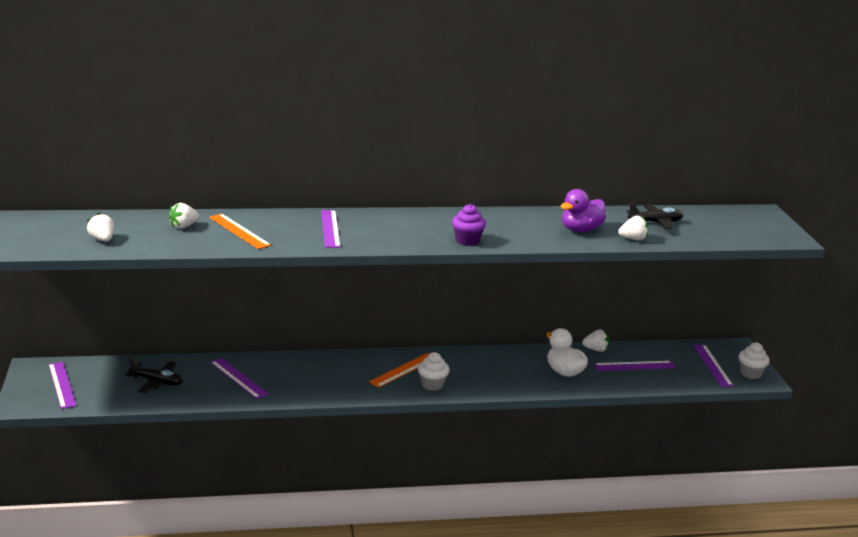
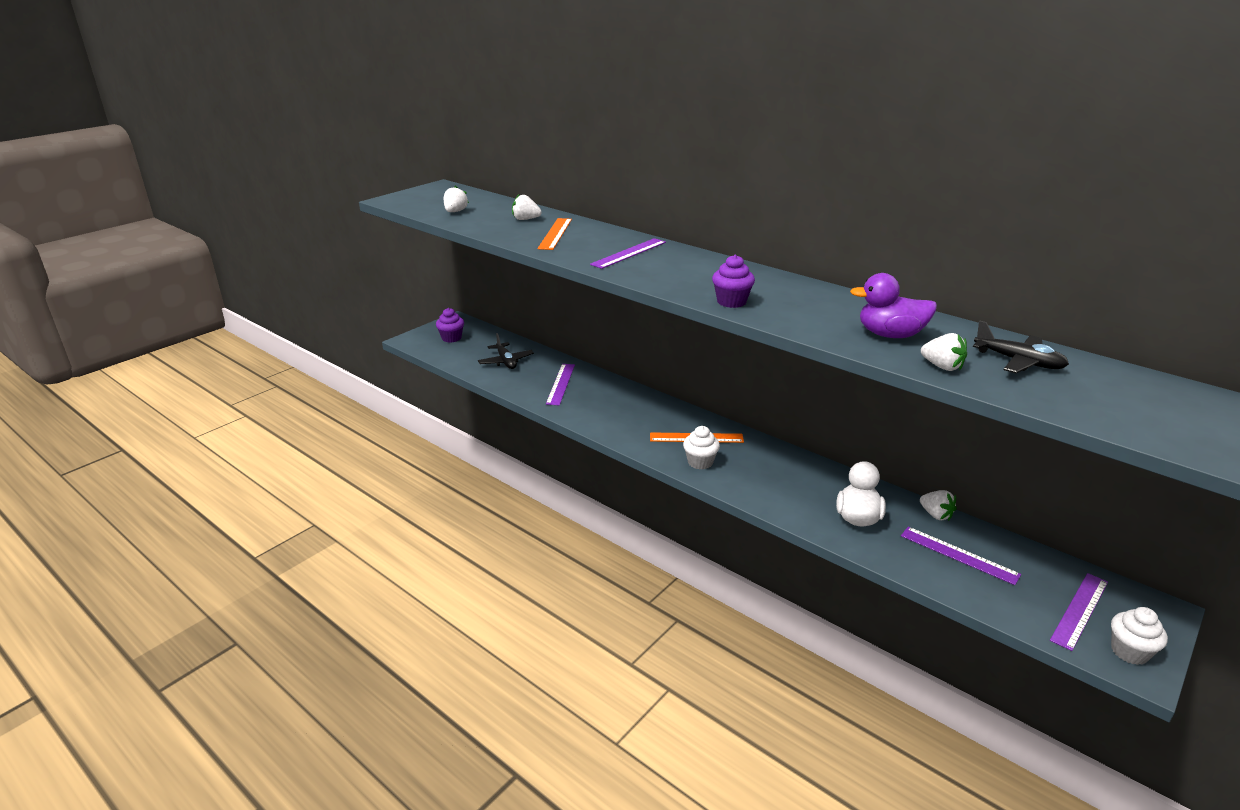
camera: 50 degrees right, 5 degrees up
(62, 385) = (451, 338): purple ruler -> purple cupcake

